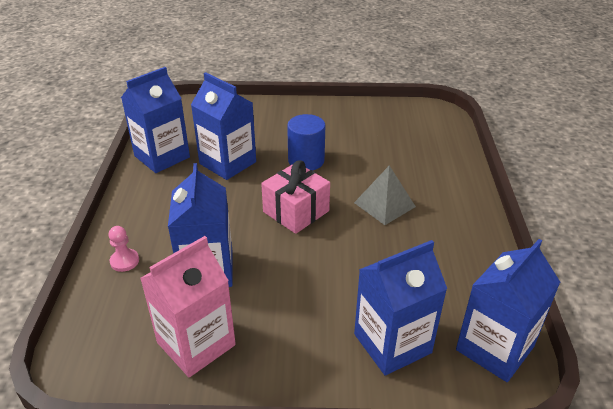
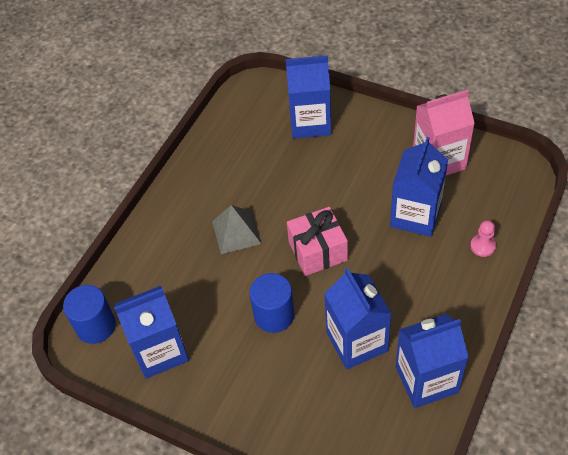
camera: 150 degrees left, 15 degrees up
(438, 122) = (96, 326): none -> blue cylinder
(494, 348) = (250, 101): blue carton -> blue carton (160, 351)

